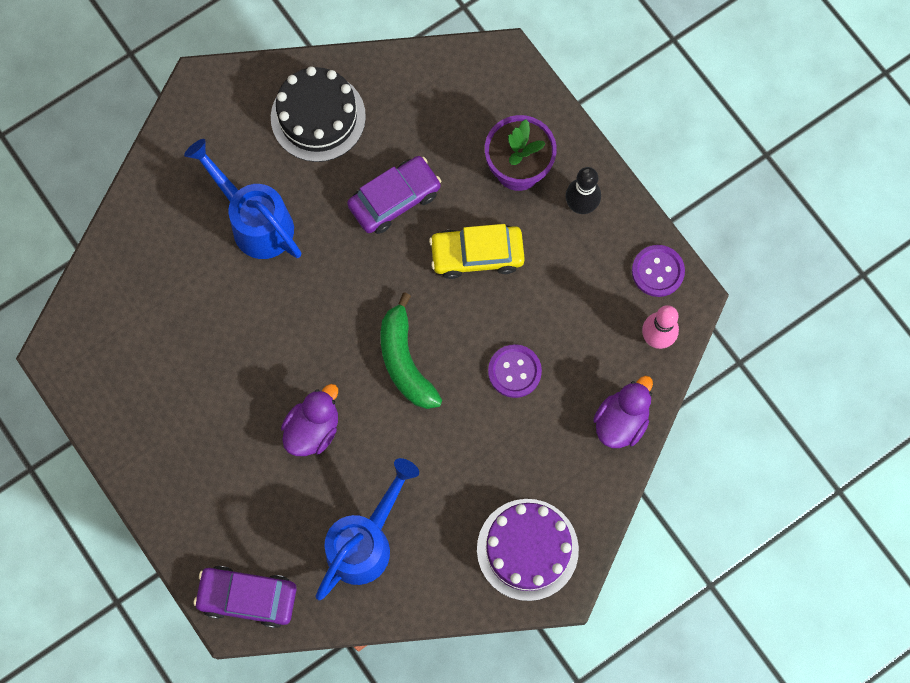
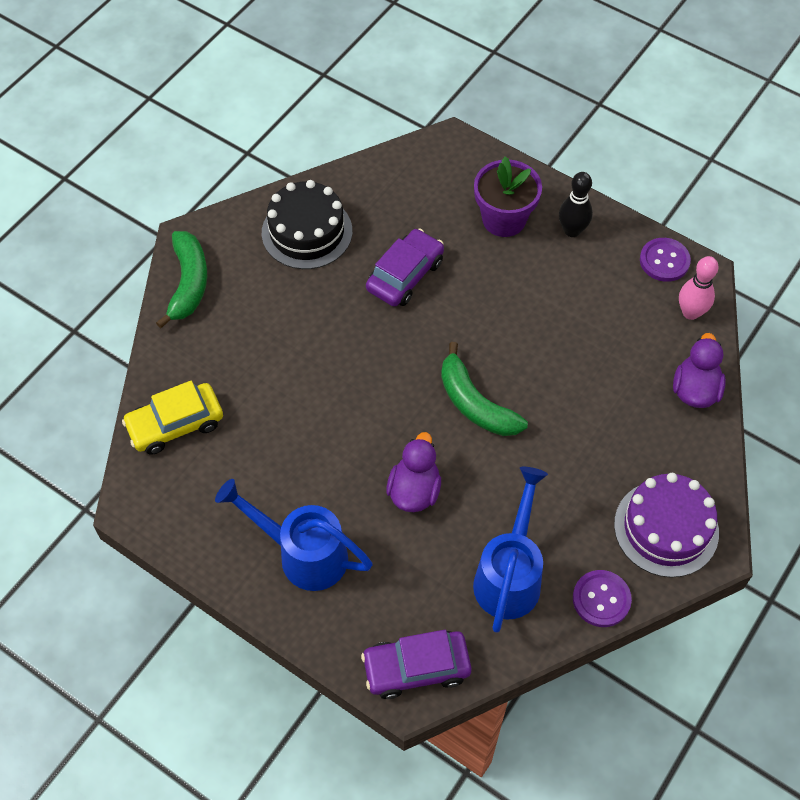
camera: 20 degrees left, 15 degrees down
(184, 136) = (188, 283): none -> green banana
(255, 221) = (284, 332): blue watering can -> blue watering can (303, 554)
(477, 255) = (499, 296): yellow car -> yellow car (175, 424)
(514, 371) = (579, 380): purple button -> purple button (601, 599)

